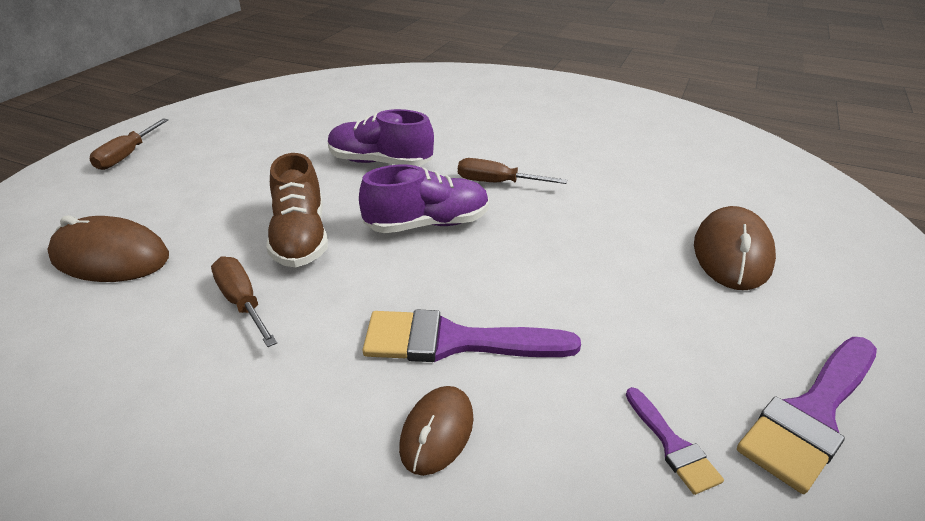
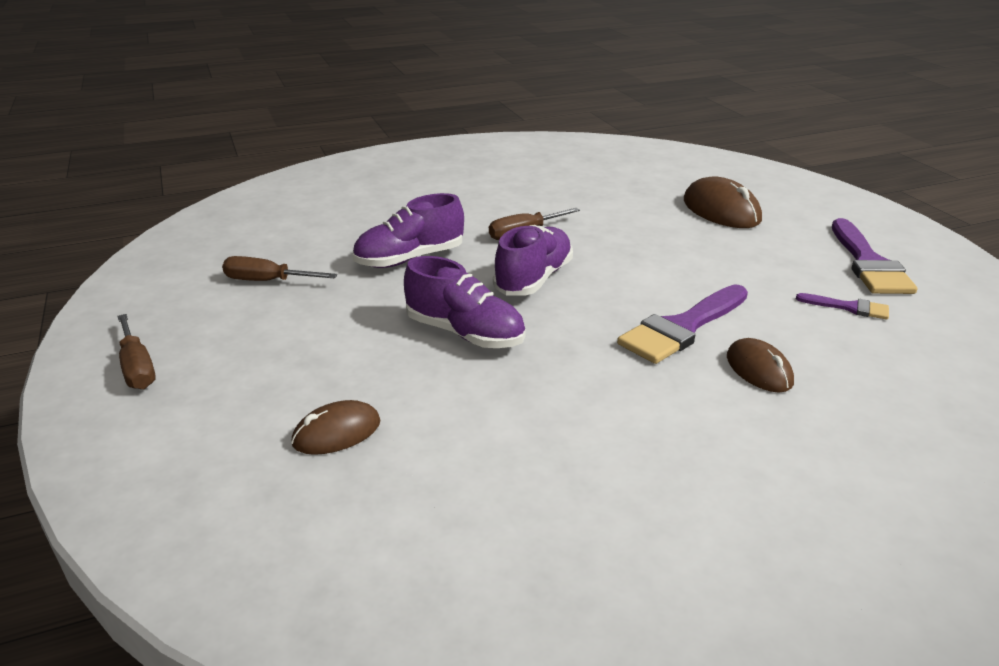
camera: 45 degrees left, 5 degrees down
(110, 257) = (336, 433): brown mouse -> brown mouse, size x0.63
(242, 303) = (517, 389): brown screwdriver -> brown screwdriver (268, 281)
(300, 238) = (465, 333): brown shoe -> purple shoe

